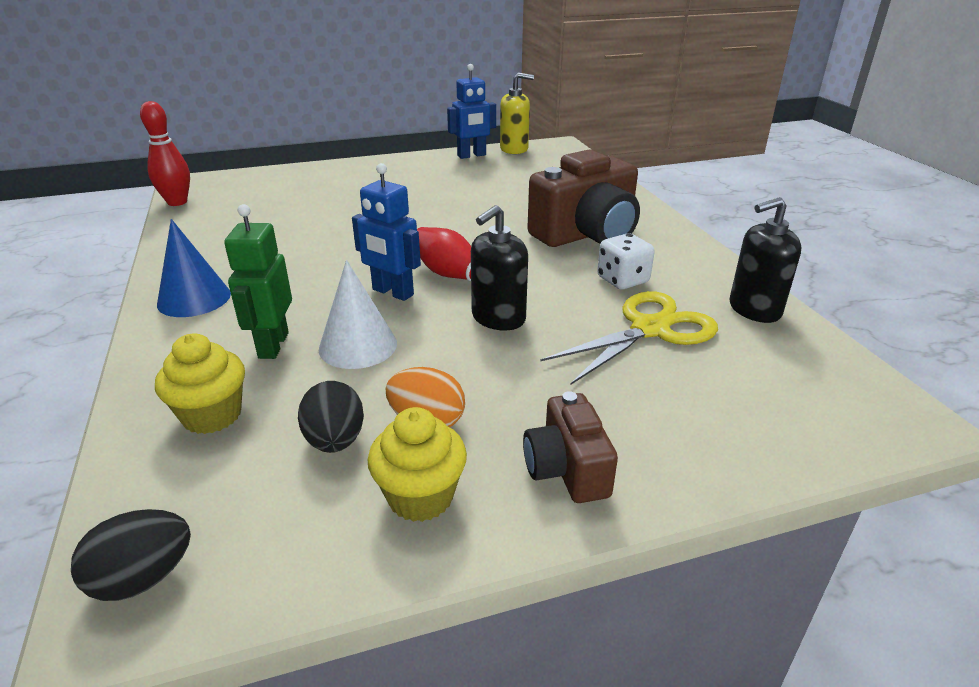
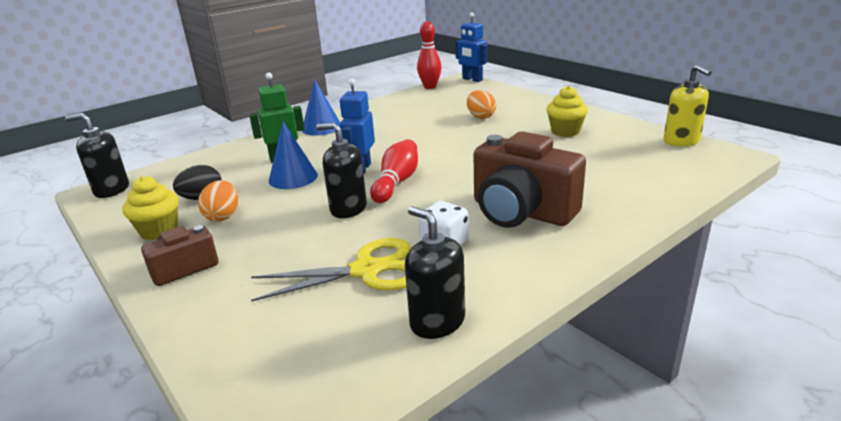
camera: 70 degrees right, 5 degrees down
(143, 578) = (112, 190): black egg -> black soap dispenser
(212, 415) = (218, 166): yellow cupcake -> yellow cupcake (565, 131)
(335, 200) = (480, 117): none -> orange egg
(358, 346) = (293, 178): white cone -> blue cone
(472, 155) = (634, 130): blue robot -> blue robot (472, 79)
(650, 329) = (366, 270): yellow scissors -> yellow scissors turned 45 degrees counterclockwise

